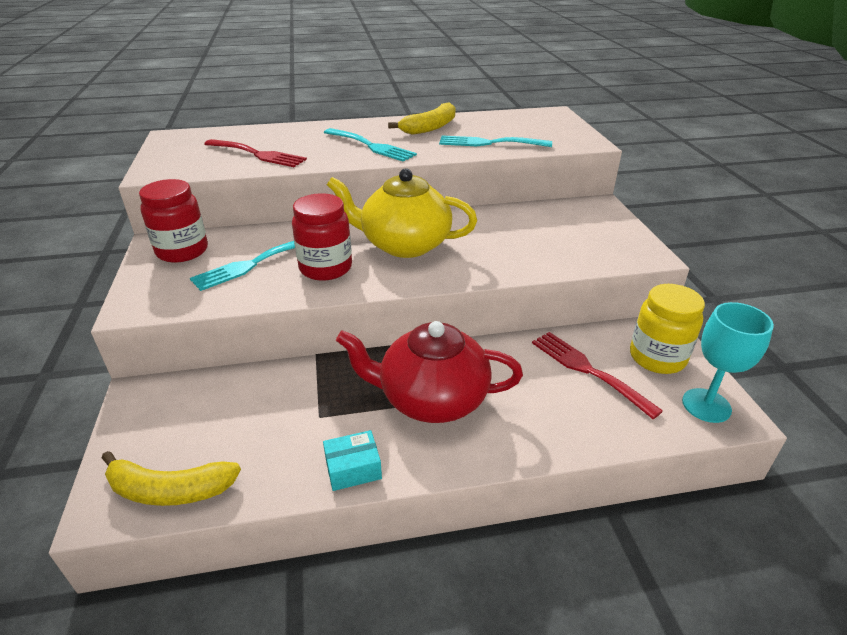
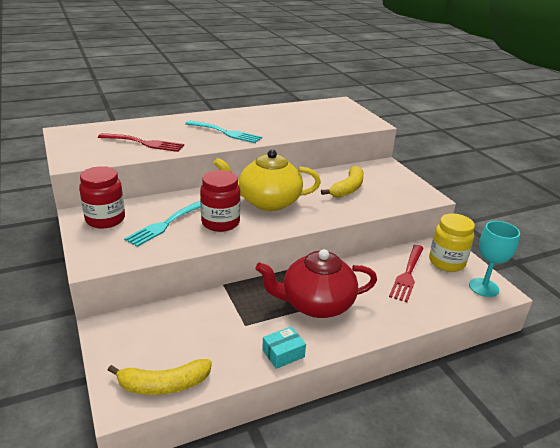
camera: 15 degrees left, 5 degrees down
(430, 127) = (260, 116): yellow banana -> yellow banana (348, 188)
(489, 143) = (307, 126): turquoise fork -> none
(587, 370) = (407, 274): red fork -> red fork turned 105 degrees counterclockwise

